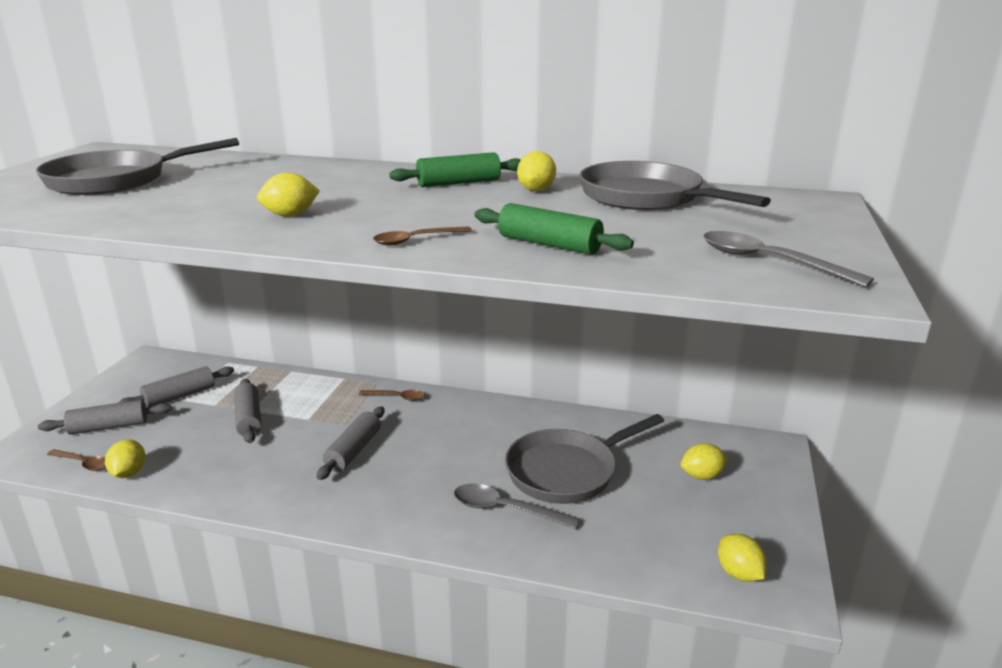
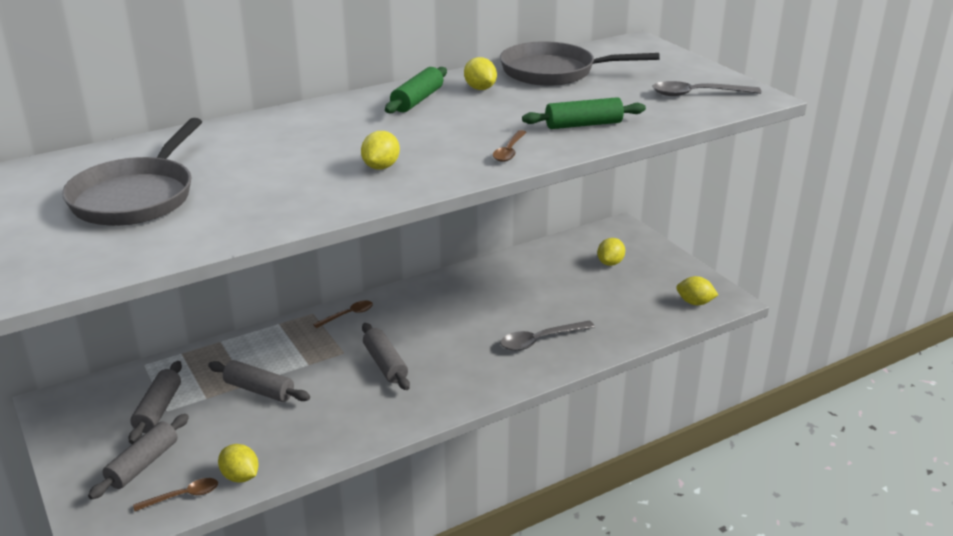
camera: 45 degrees left, 5 degrees up
(567, 471) = (538, 300): grey pan -> none

